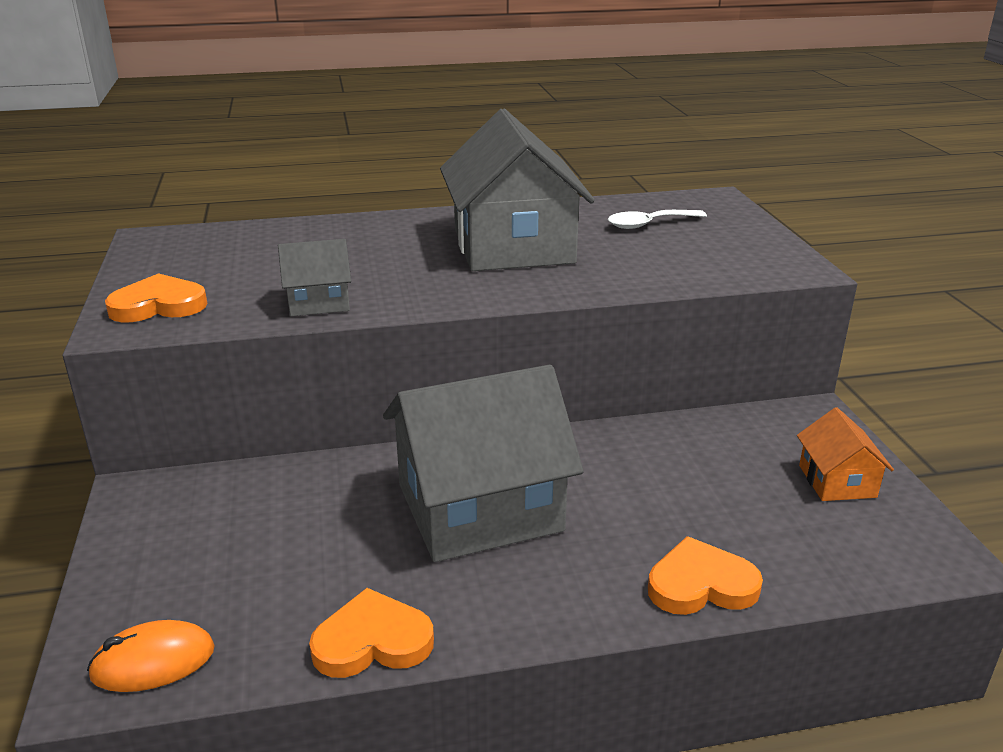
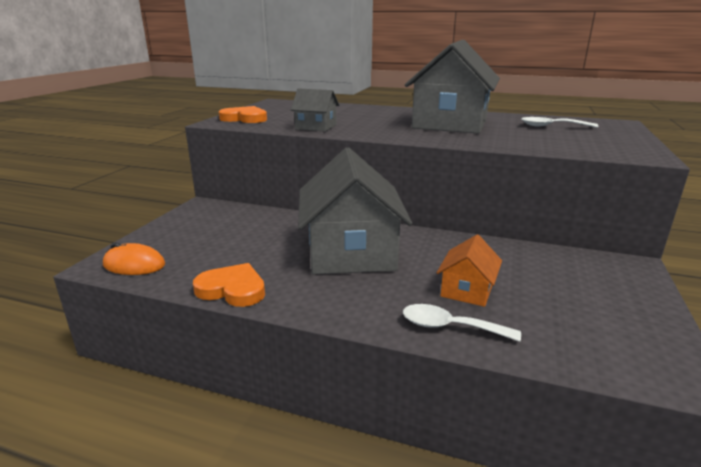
camera: 30 degrees right, 5 degrees down
(479, 508) = (351, 252): grey house -> grey house turned 75 degrees clockwise
(701, 584) = (450, 327): orange heart -> white spoon
(837, 481) = (615, 305): orange house -> orange house (467, 290)

